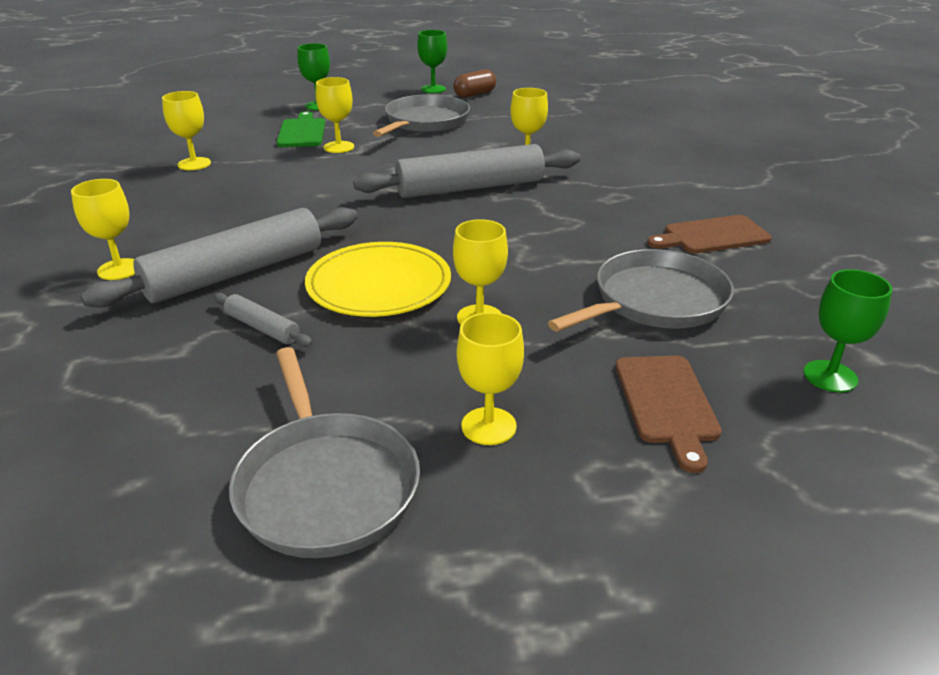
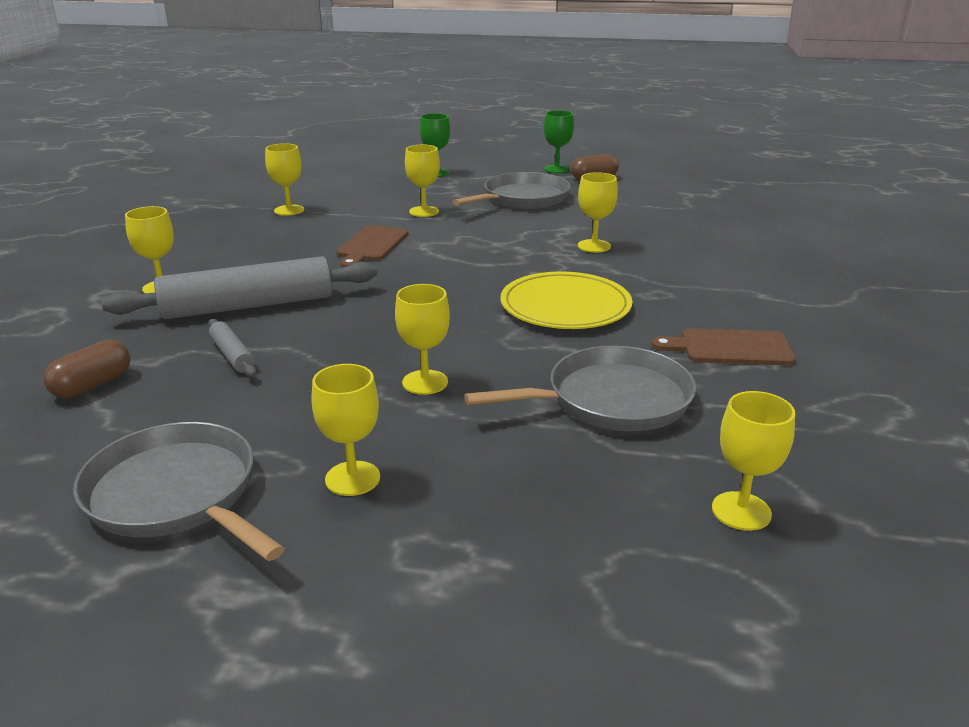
camera: 20 degrees right, 5 degrees down
(129, 391) = (92, 385): none -> brown capsule
(302, 132) = (402, 194): green cutting board -> none
(325, 485) = (176, 494): grey pan -> grey pan turned 135 degrees clockwise
(379, 284) = (359, 337): yellow plate -> yellow plate (565, 306)
(470, 188) = (515, 264): grey rolling pin -> none
(667, 403) = (539, 497): brown cutting board -> brown cutting board (371, 245)
(830, 376) = (741, 511): green goblet -> yellow goblet

